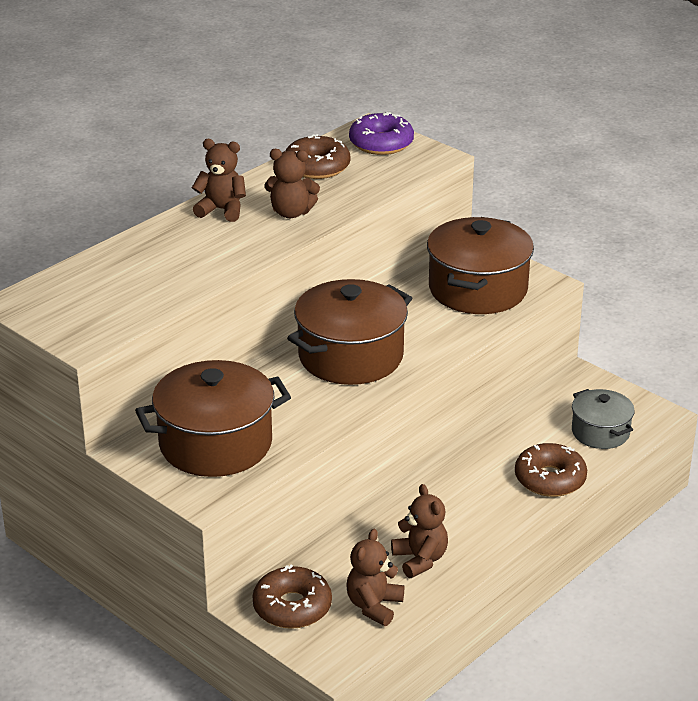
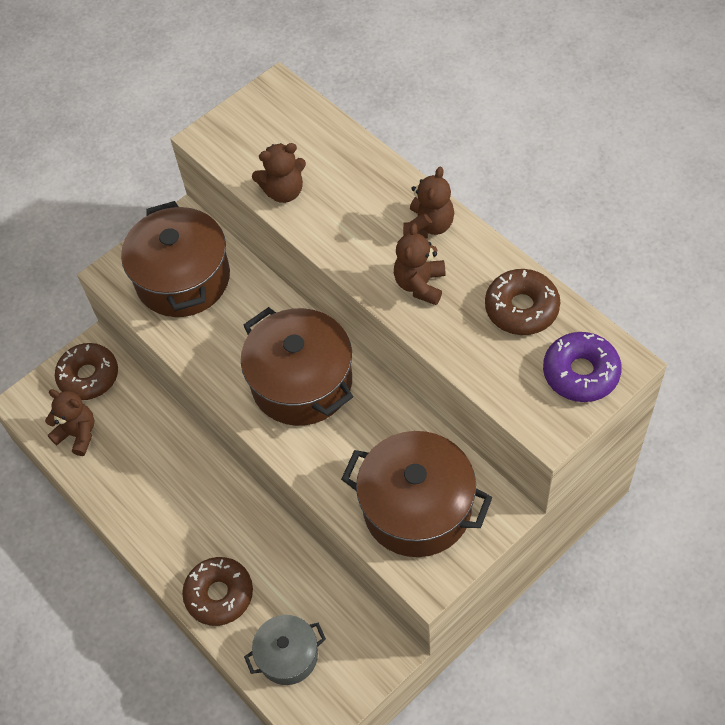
camera: 100 degrees right, 25 degrees up
(420, 560) = (126, 472): brown teddy bear -> brown teddy bear (284, 191)

